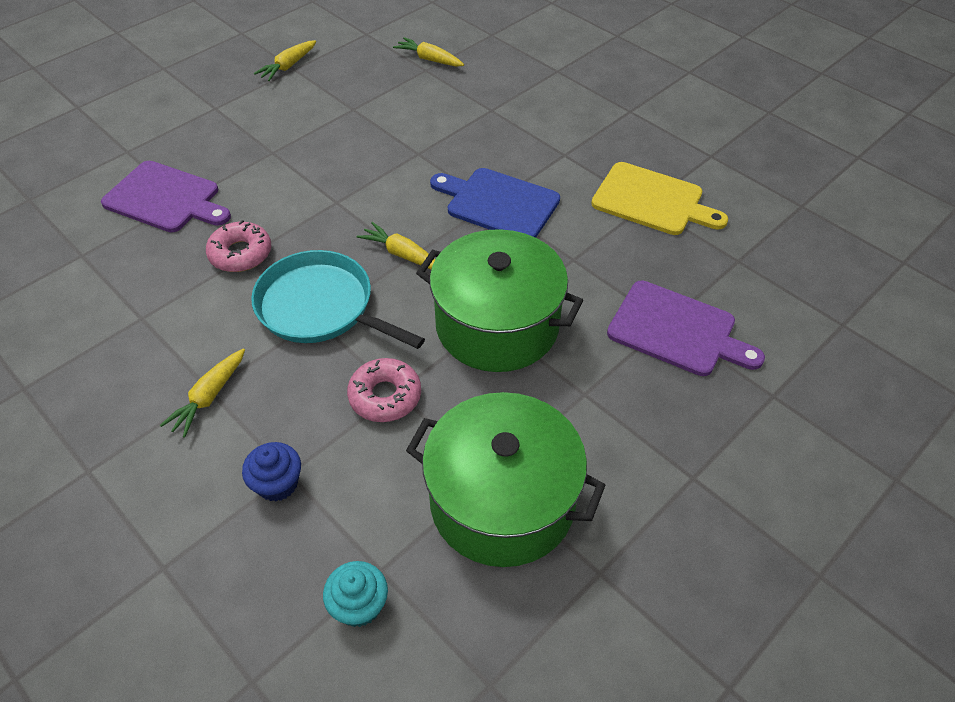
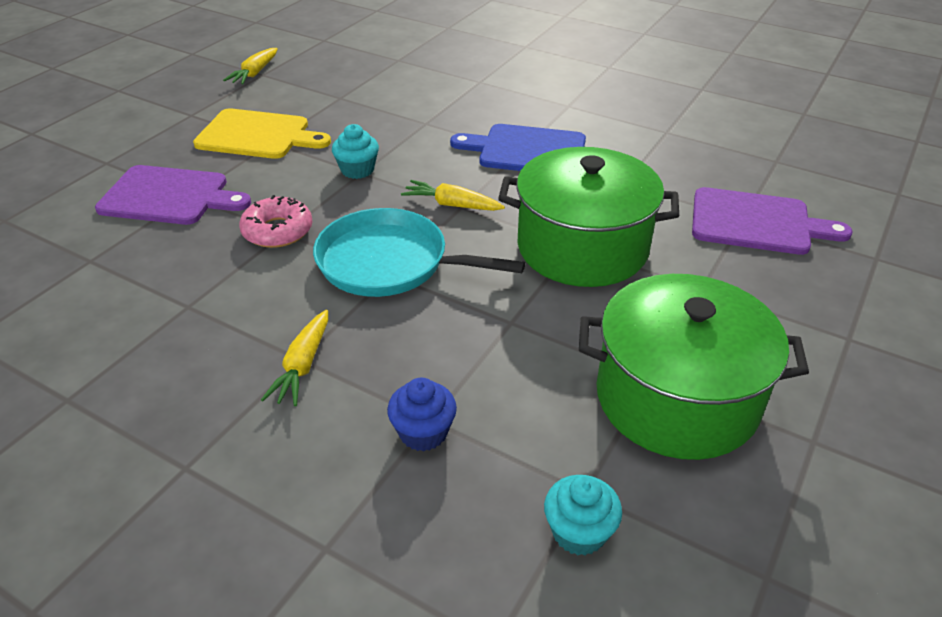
camera: 15 degrees left, 10 degrees down
(334, 198) = (357, 170): none -> turquoise cupcake
(385, 396) = (500, 328): pink donut -> none
(429, 59) = (397, 52): yellow carrot -> none
(652, 201) = (671, 128): yellow cutting board -> yellow cutting board (258, 135)

